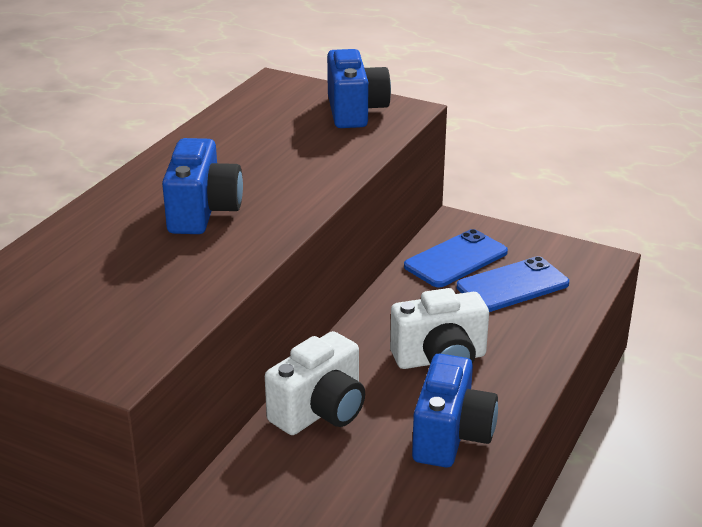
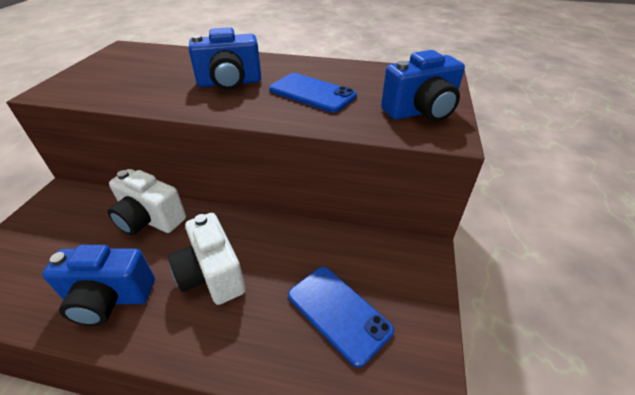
camera: 75 degrees right, 10 degrees up
(456, 259) = (365, 262): blue phone -> blue phone (312, 93)

